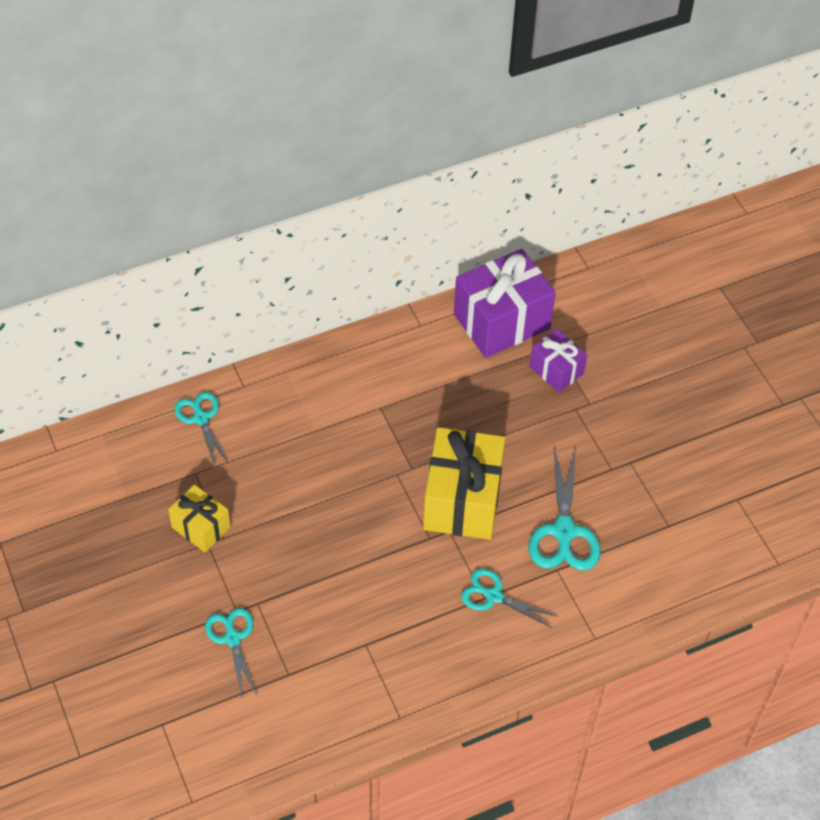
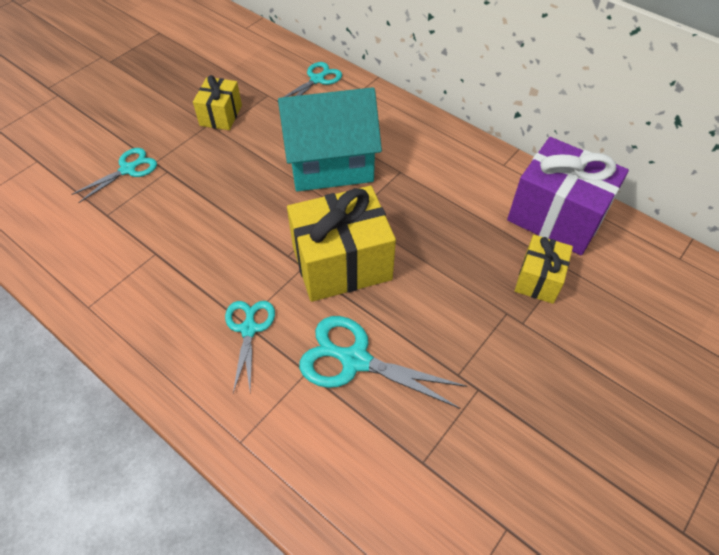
camera: 65 degrees right, 0 degrees up
(336, 459) = (330, 164): none -> turquoise house
(556, 370) = (538, 279): purple gift -> yellow gift
(564, 531) = (355, 360): turquoise scissors -> turquoise scissors turned 45 degrees clockwise

